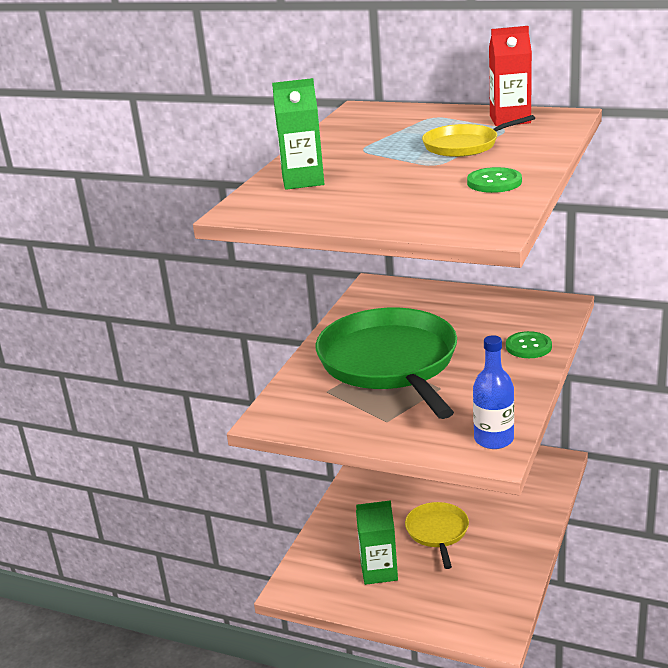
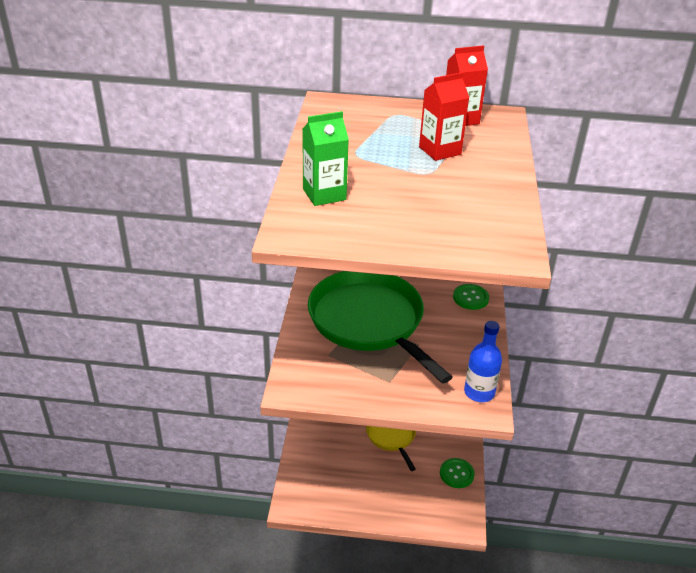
camera: 20 degrees left, 10 degrees up
(379, 571) = (358, 478): green carton -> none
(464, 145) = (440, 150): yellow pan -> red carton
(494, 182) = (488, 196): green button -> green button (456, 474)

